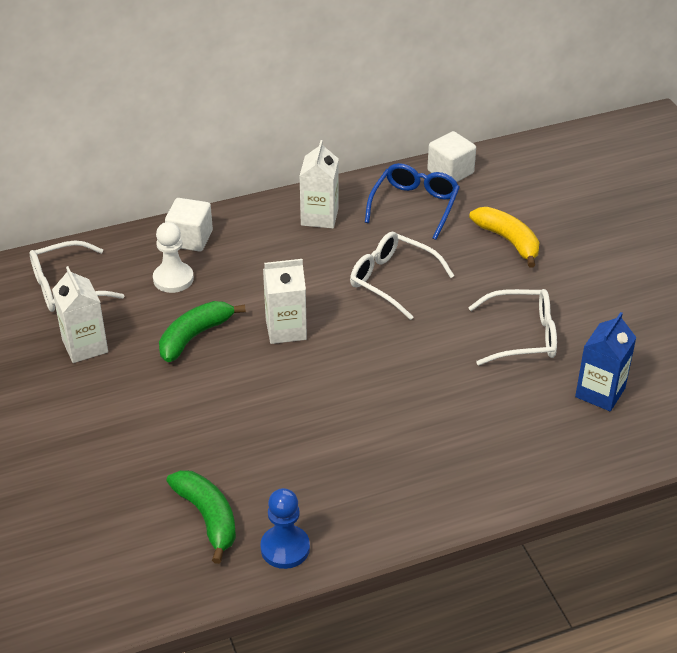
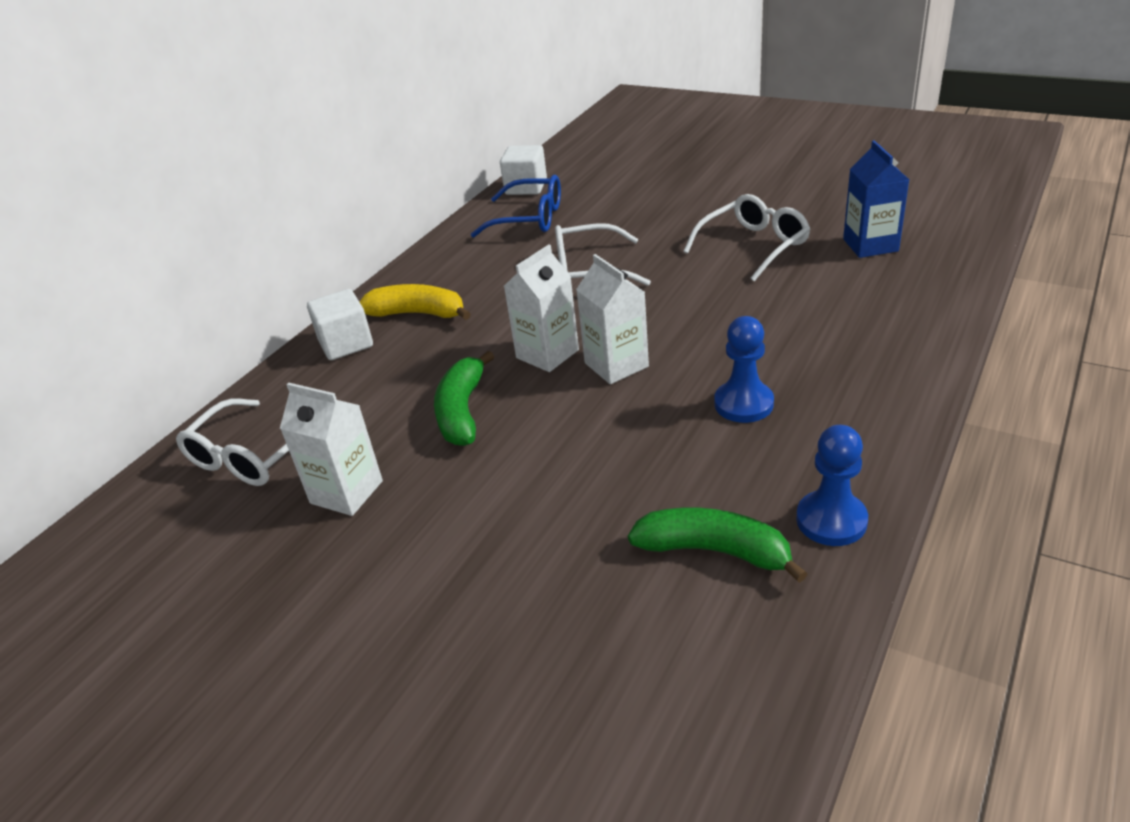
camera: 35 degrees left, 5 degrees down
(173, 279) = (372, 382): white pawn -> none
(319, 216) = (455, 265): white carton -> white carton (616, 365)
(343, 447) = (743, 404): none -> blue pawn
(414, 205) = (529, 219): blue glasses -> blue glasses turned 120 degrees clockwise
(508, 241) = (641, 201): yellow banana -> yellow banana (418, 313)

